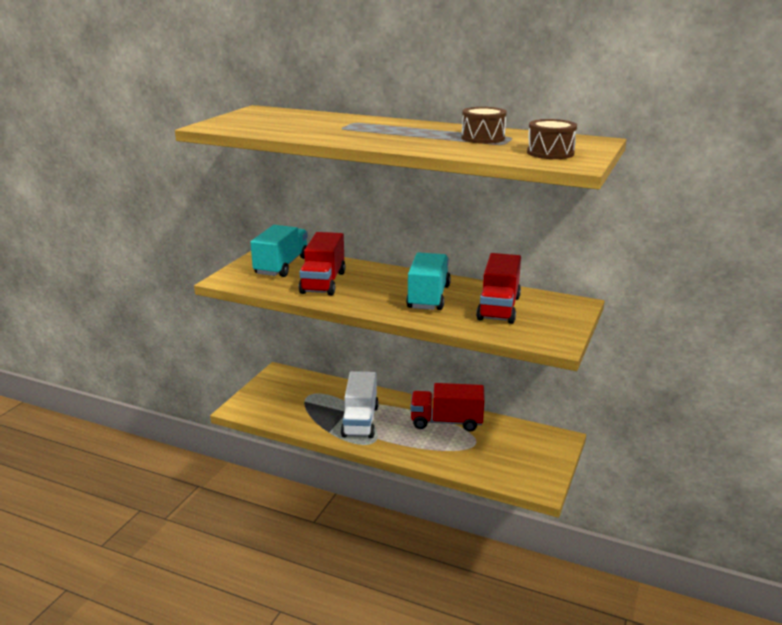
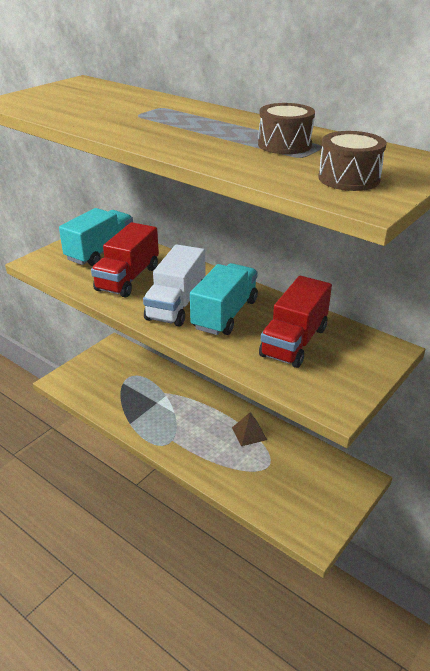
camera: 15 degrees right, 10 degrees up
(360, 421) = (165, 416): white truck -> white truck (176, 305)
(446, 422) = (249, 433): red truck -> brown pyramid

